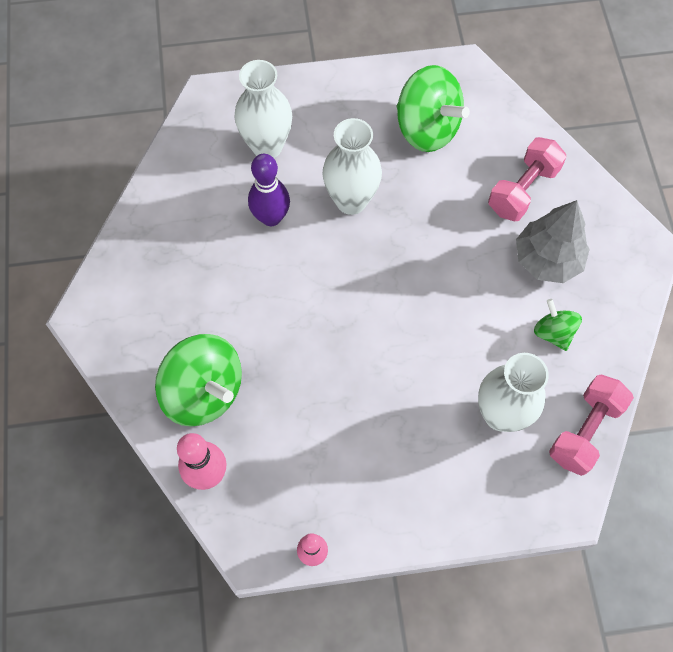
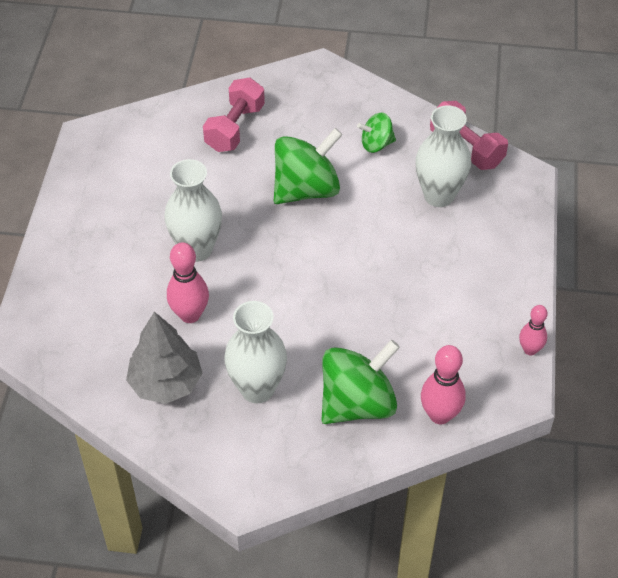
camera: 75 degrees left, 15 degrees down
(267, 146) = (107, 302): white vase -> white vase (257, 389)
(271, 217) = (190, 315): purple bowling pin -> pink bowling pin
(427, 129) = (142, 177): green spinning top -> green spinning top (306, 189)
(523, 190) = (235, 128): pink dumbbell -> pink dumbbell turned 60 degrees clockwise
(547, 259) = (308, 130): grey tree -> grey tree (166, 383)

